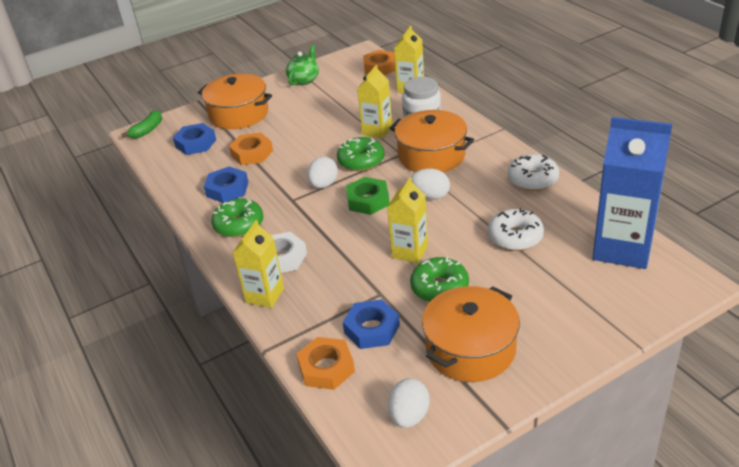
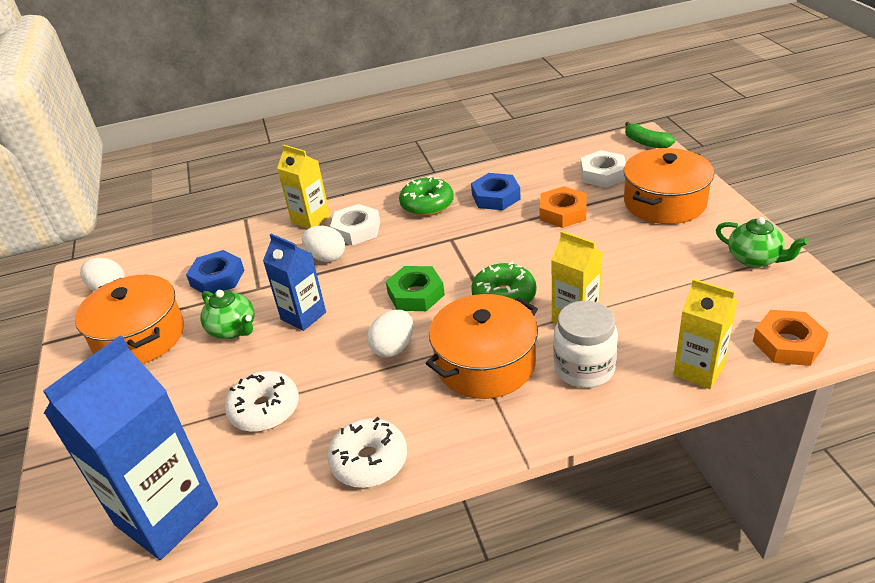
camera: 105 degrees right, 0 degrees up
(196, 143) = (603, 174): blue nut -> white nut
(323, 185) = (467, 262): white egg -> white egg (326, 257)
(326, 368) = (197, 249): orange nut -> none
(410, 252) = (303, 316): yellow carton -> blue carton
(439, 287) = (233, 329): green donut -> green teapot

